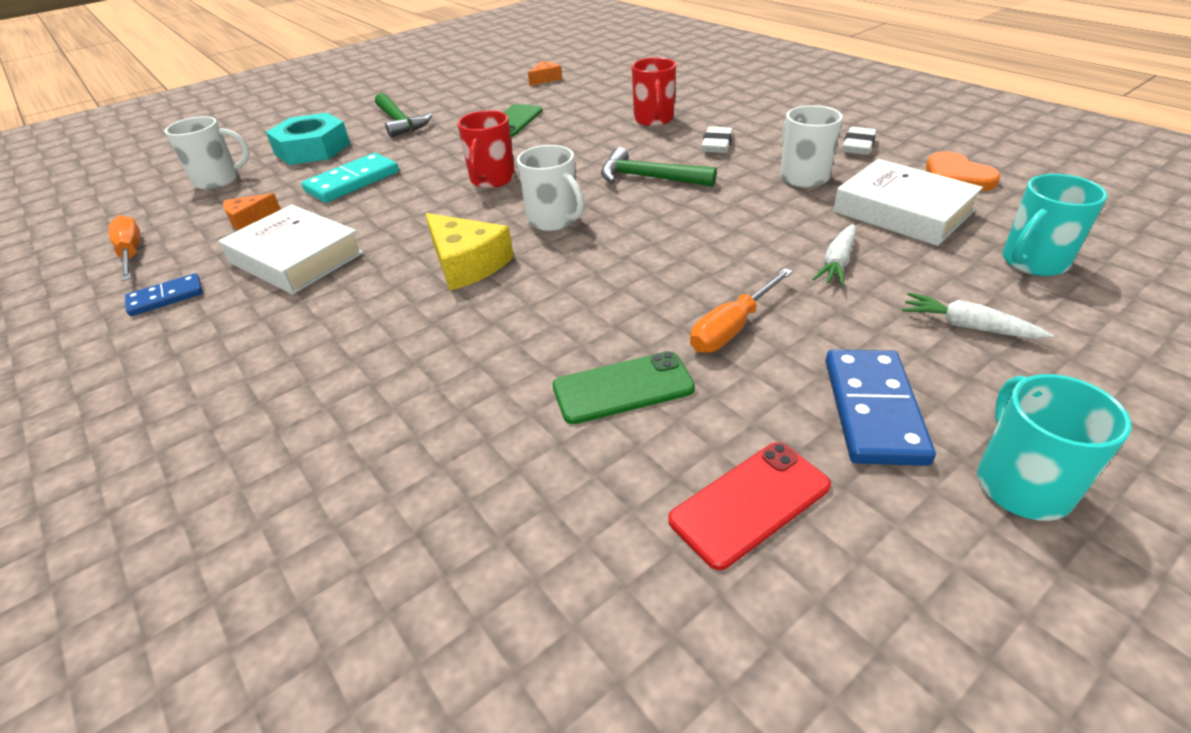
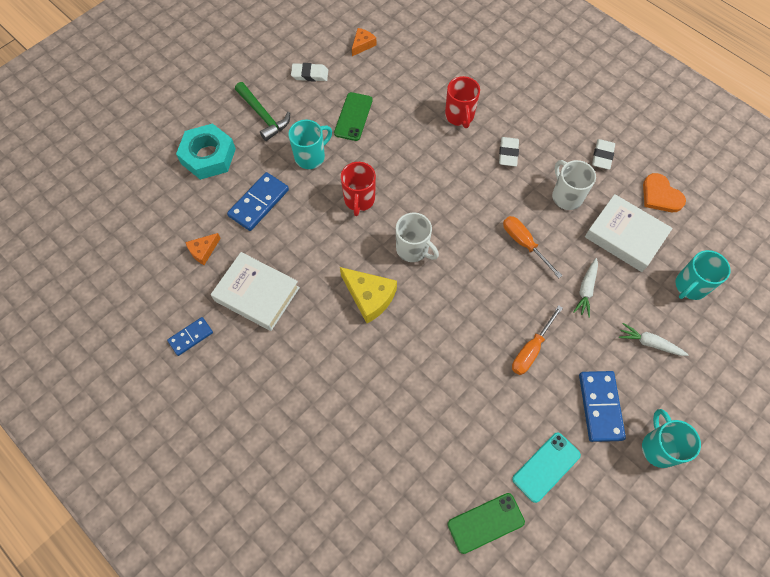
camera: 10 degrees left, 25 degrees up
(131, 253) = (140, 292): orange screwdriver -> orange screwdriver (524, 244)
(218, 180) = (155, 201): white mug -> none
(353, 182) = (259, 203): turquoise domino -> blue domino
(443, 148) = (310, 157): none -> turquoise mug
(472, 97) = (310, 74): none -> white eraser
(623, 388) = (480, 398): green phone -> green phone (485, 522)
(648, 178) = (466, 198): green hammer -> none
(750, 503) = (546, 467): red phone -> turquoise phone

